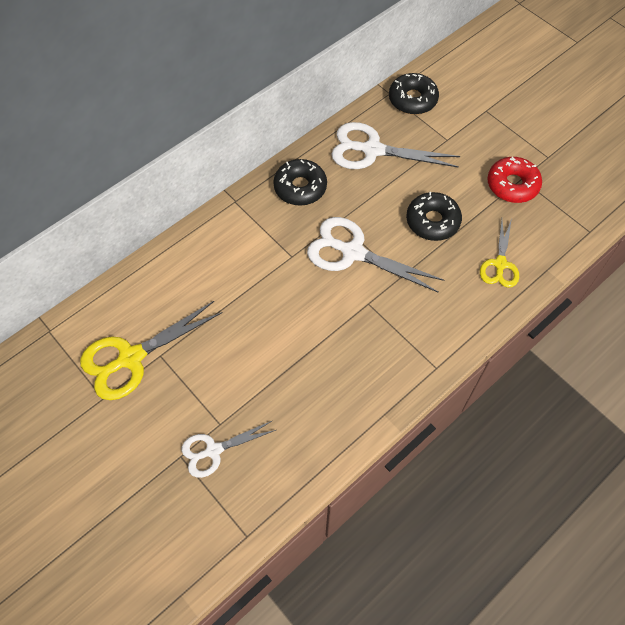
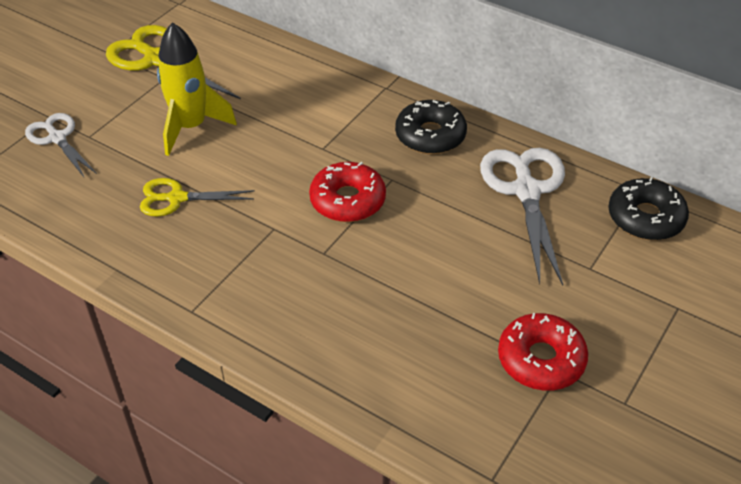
camera: 75 degrees right, 15 degrees down
(235, 343) = (191, 127): none -> yellow rocket
(353, 252) = (347, 200): white scissors -> red donut
(432, 221) = (430, 273): black donut -> none
(500, 264) = (382, 361): yellow scissors -> yellow scissors (176, 198)

